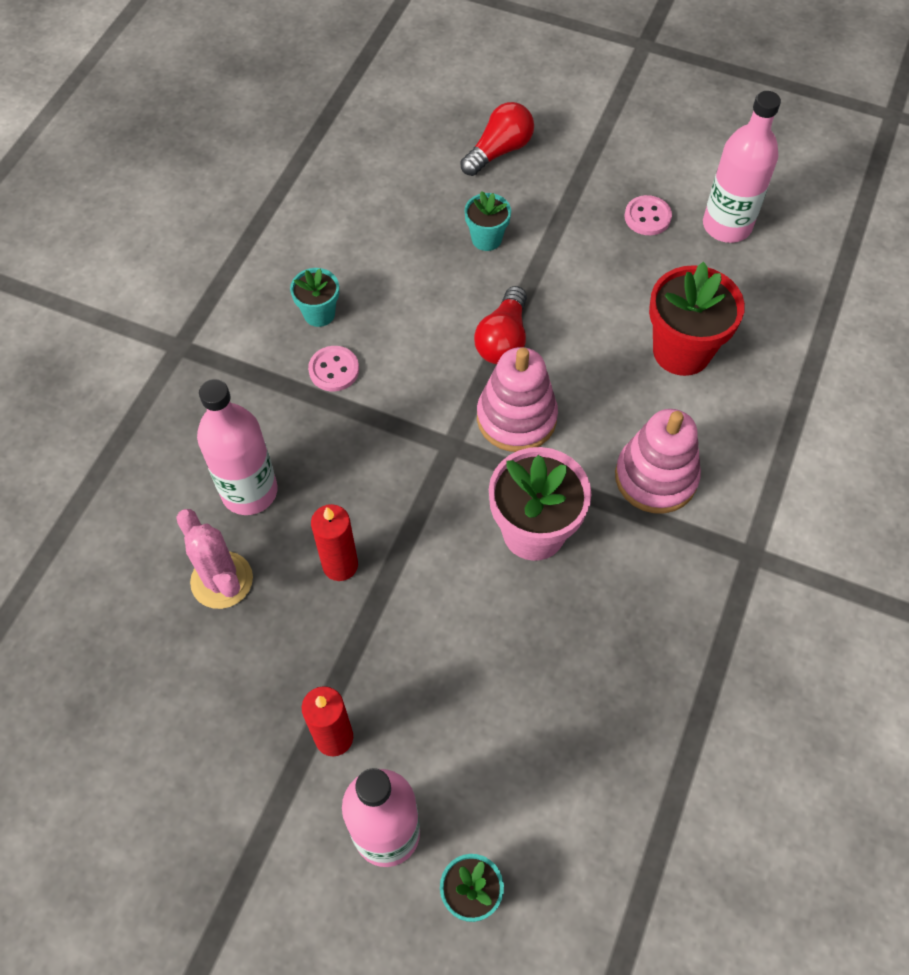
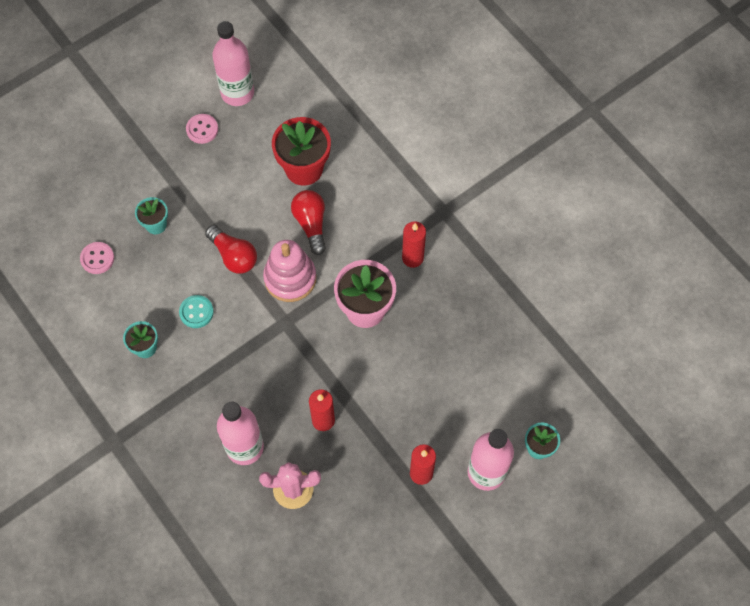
camera: 60 degrees left, 5 degrees up
(334, 370) = (192, 359): pink button -> pink button (97, 258)
(400, 341) = (196, 312): none -> turquoise button
(499, 151) = (94, 180): red light bulb -> red light bulb (311, 224)
(652, 551) = (412, 258): none -> red candle
(655, 477) = (372, 230): pink stacking toy -> none

